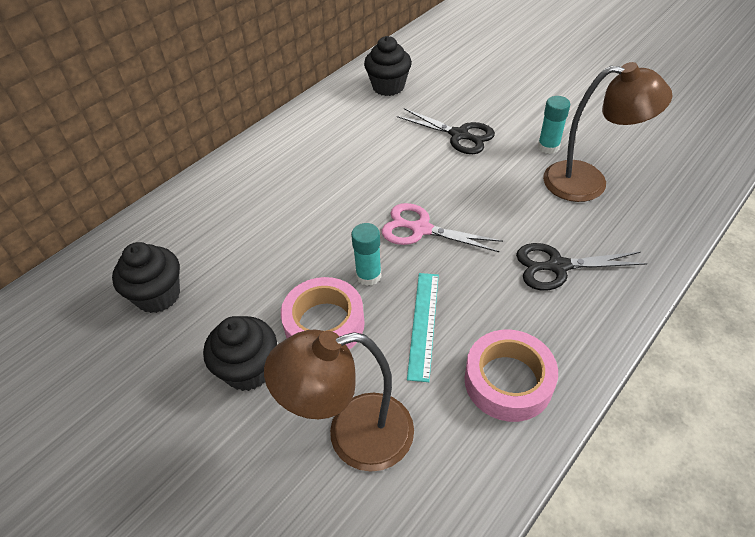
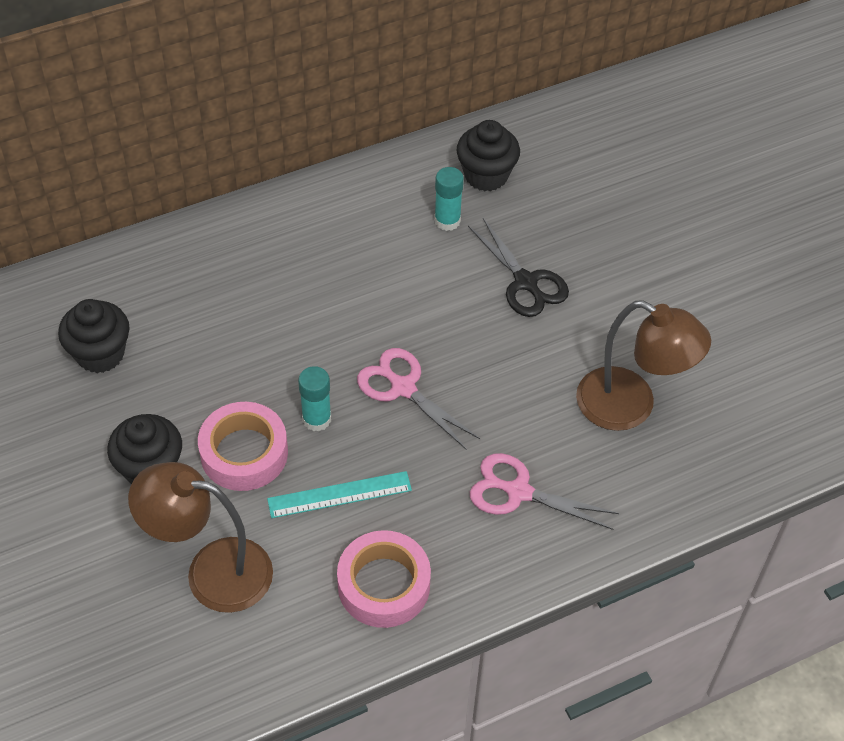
camera: 20 degrees right, 5 degrees up
(423, 324) = (339, 494): turquoise ruler -> turquoise ruler turned 45 degrees clockwise
(548, 147) = (619, 341): turquoise glue stick -> turquoise glue stick (447, 220)
(558, 266) = (518, 492): black scissors -> pink scissors

